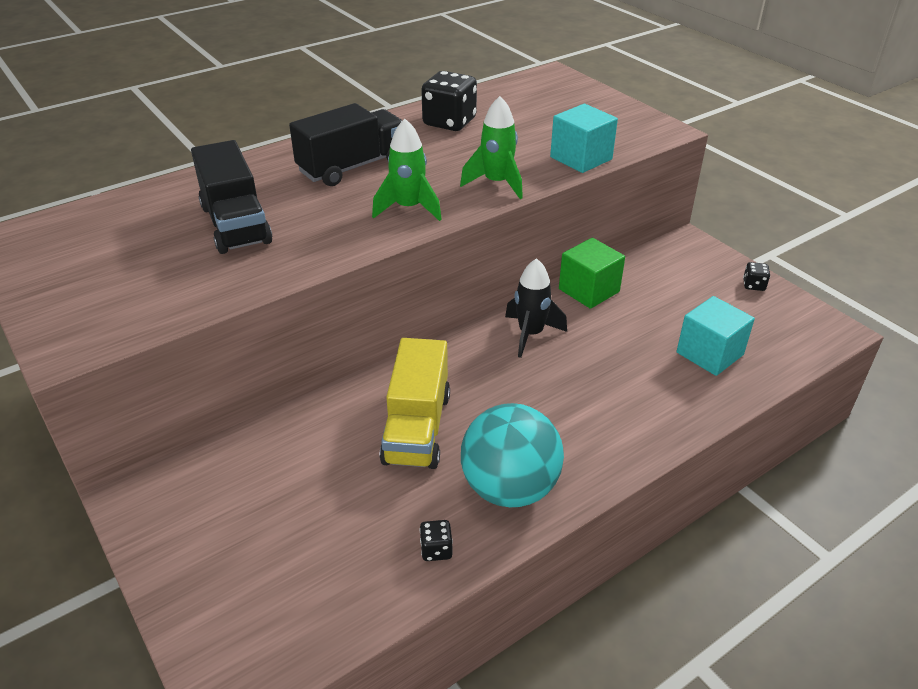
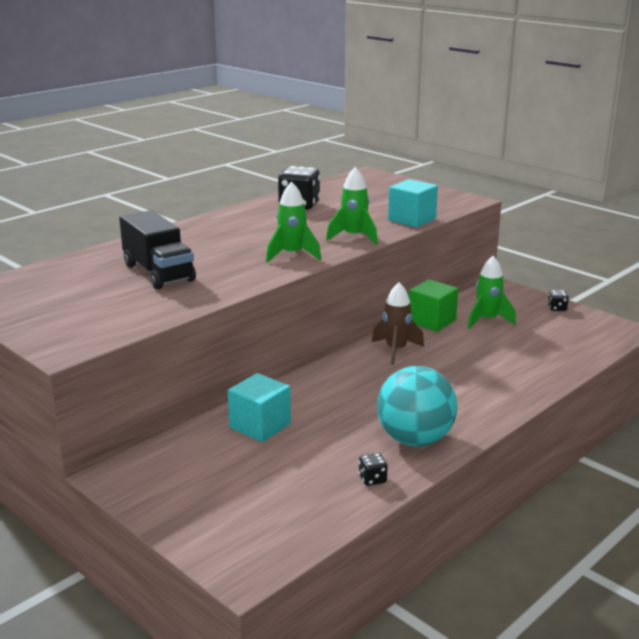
camera: 10 degrees left, 15 degrees down
(353, 167) = (235, 235): black truck -> none
(417, 428) = (328, 412): yellow truck -> none
(530, 334) = (396, 350): black rocket -> brown rocket
(658, 296) = (487, 320): none -> green rocket
(709, 353) = (538, 350): turquoise cube -> turquoise cube (260, 426)

